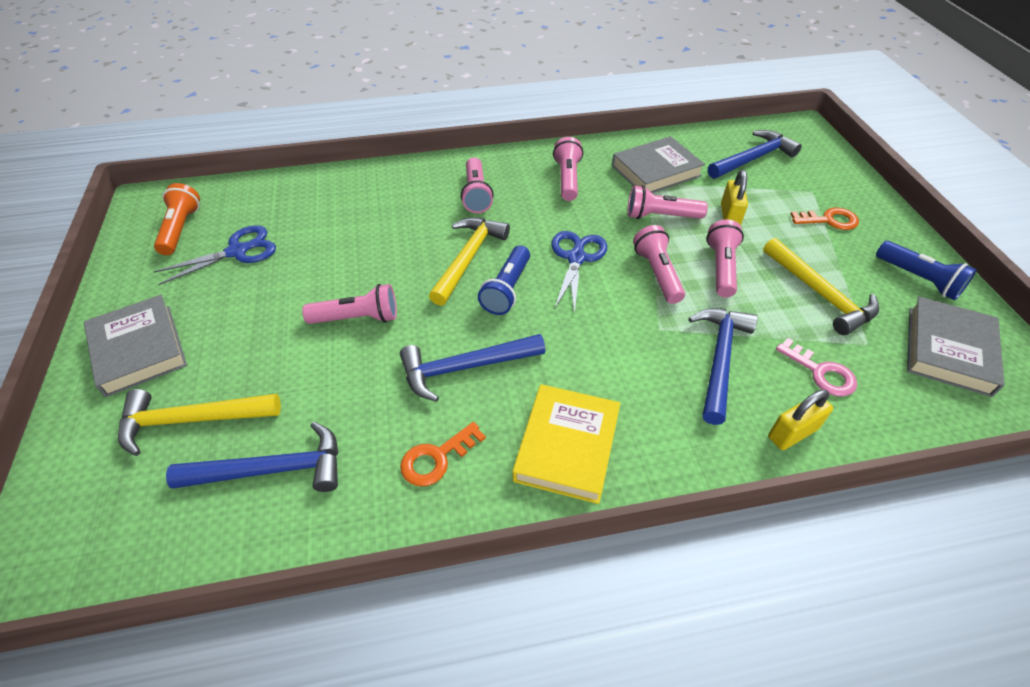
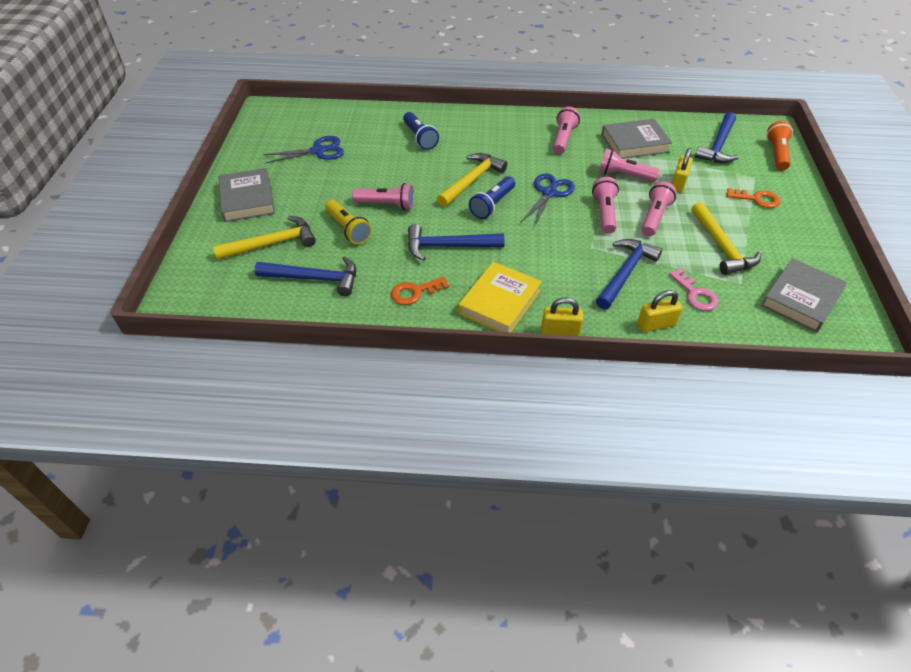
camera: 15 degrees right, 0 degrees up
(181, 229) = (284, 131): orange flashlight -> orange flashlight (777, 154)
(191, 420) = (272, 243): yellow hammer -> yellow hammer turned 150 degrees clockwise
(309, 370) = (348, 229): none -> yellow flashlight
(476, 194) = (491, 139): pink flashlight -> none
(669, 477) = (560, 331): none -> yellow padlock
(753, 159) = (718, 146): blue hammer -> blue hammer turned 135 degrees clockwise
(919, 279) = (806, 250): blue flashlight -> blue flashlight (420, 138)

